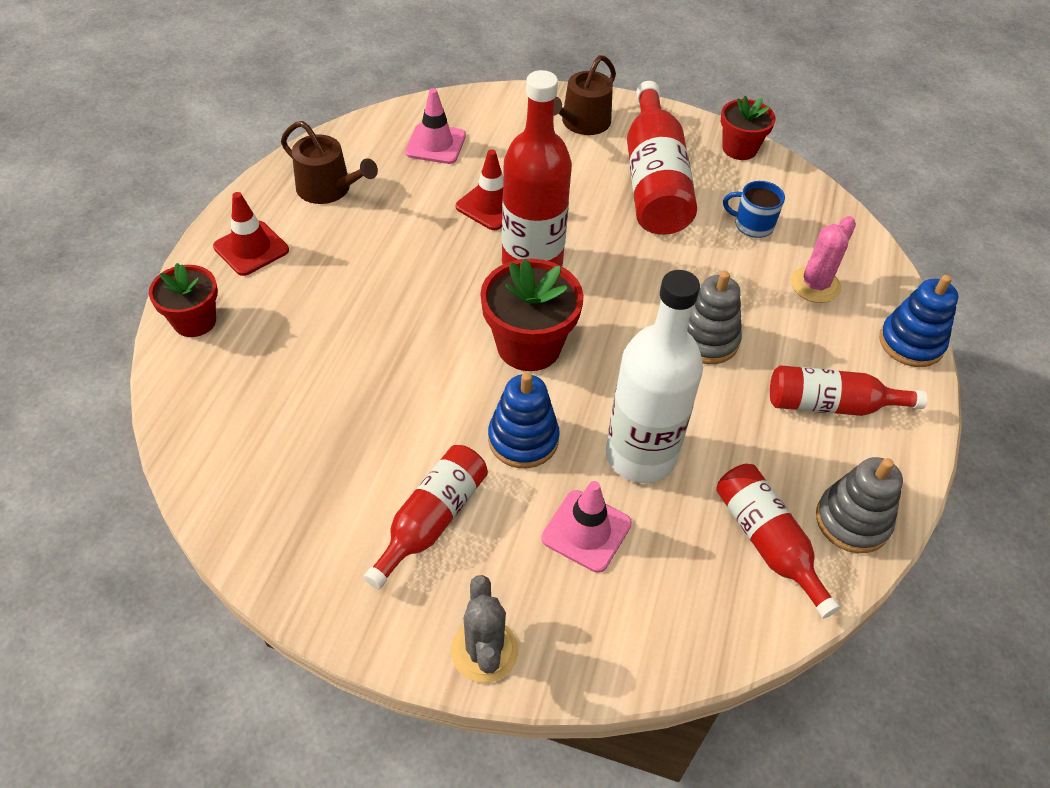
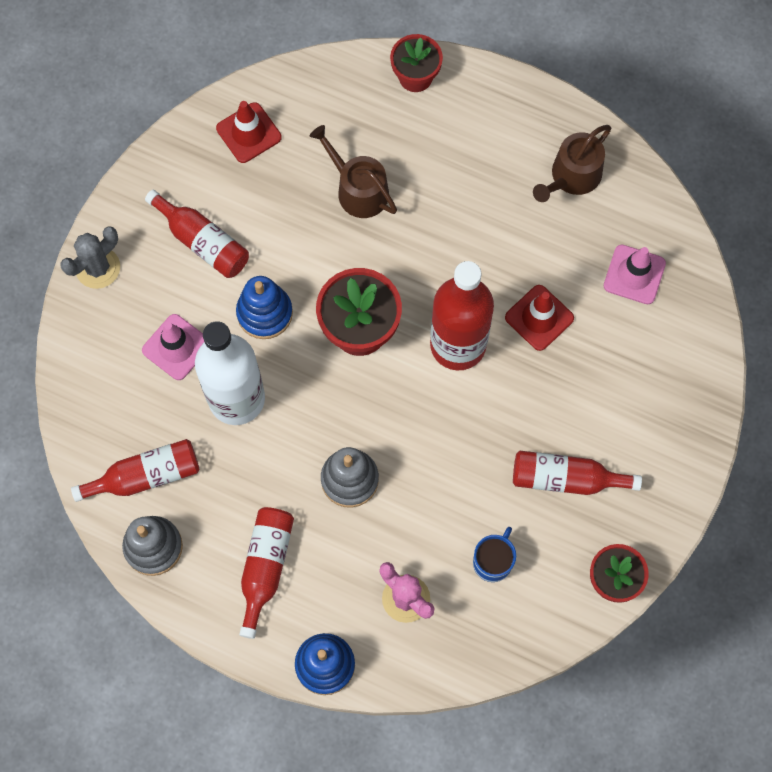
camera: 100 degrees right, 20 degrees up
(251, 248) = (497, 114): red traffic cone -> red traffic cone (249, 133)
(484, 651) = (98, 268): grey cactus -> grey cactus turned 45 degrees counterclockwise
(582, 123) = (663, 423): brown watering can -> brown watering can (358, 189)
(654, 181) = (565, 479): red bottle -> red bottle, size x0.62

